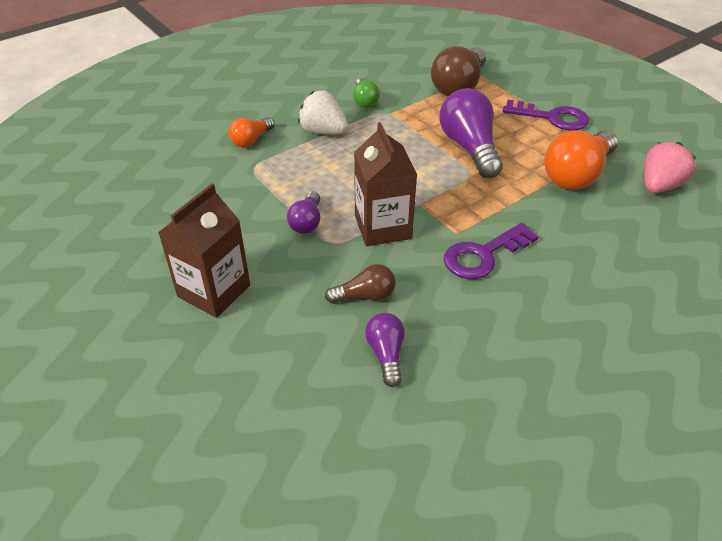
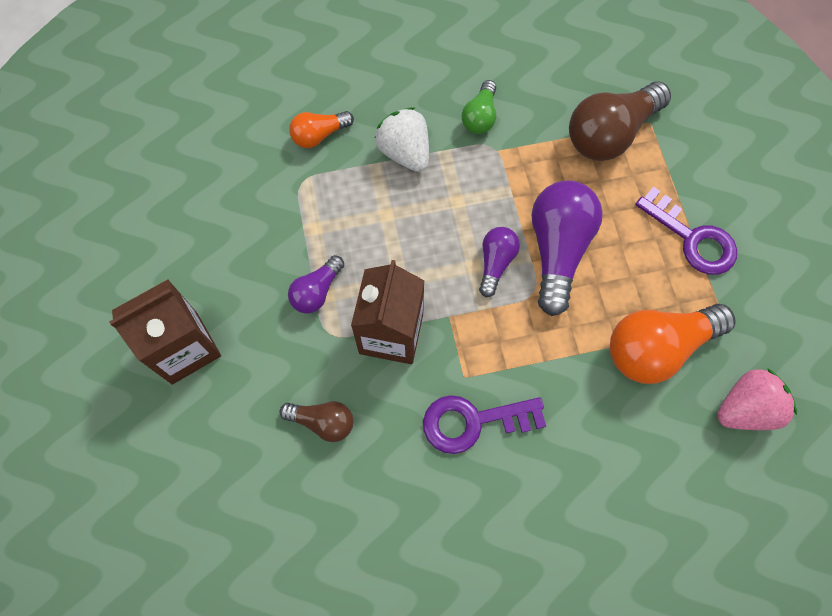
camera: 25 degrees right, 25 degrees up
(386, 354) = (304, 505): purple light bulb -> purple light bulb (495, 263)

